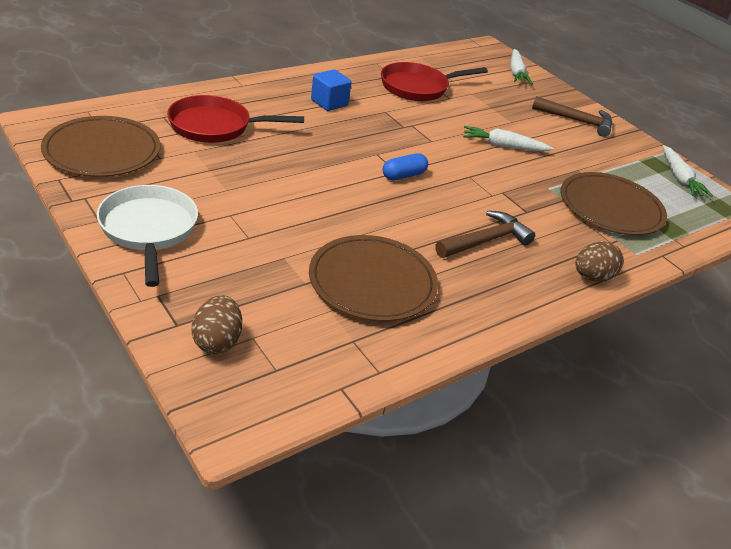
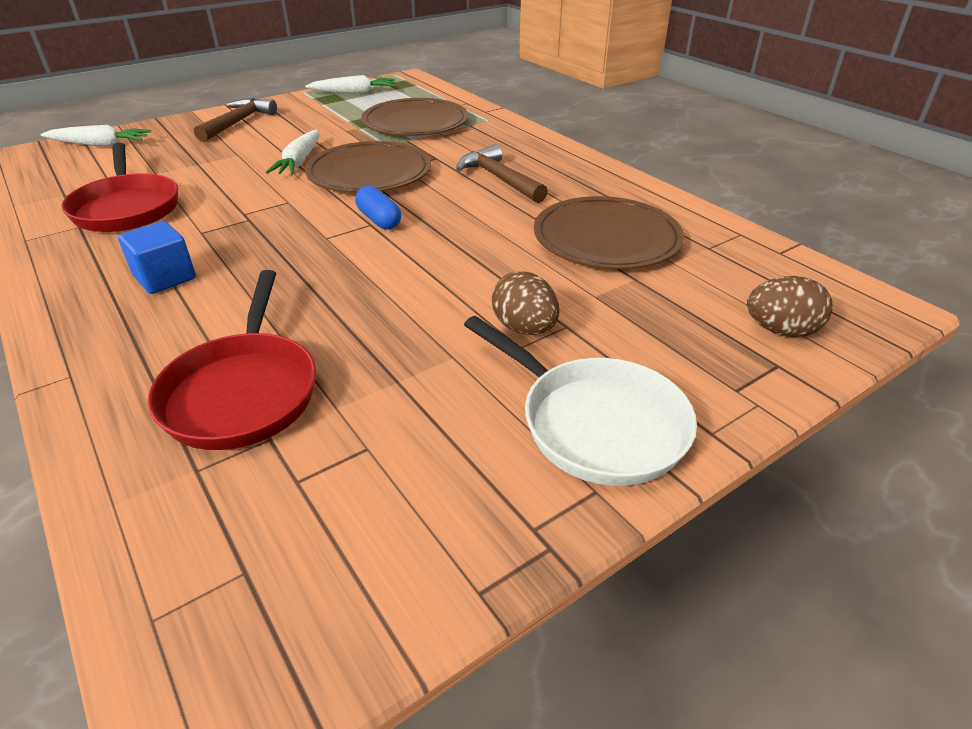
camera: 85 degrees left, 0 degrees up
(102, 151) = (351, 542): brown plate -> brown plate (369, 173)
(149, 230) = (595, 423): white pan -> white pan turned 120 degrees counterclockwise
(592, 277) = (533, 138): brown egg -> brown egg (524, 328)

